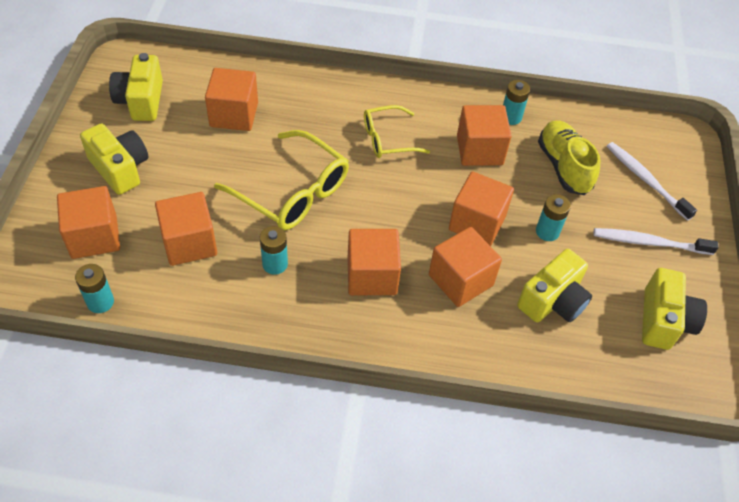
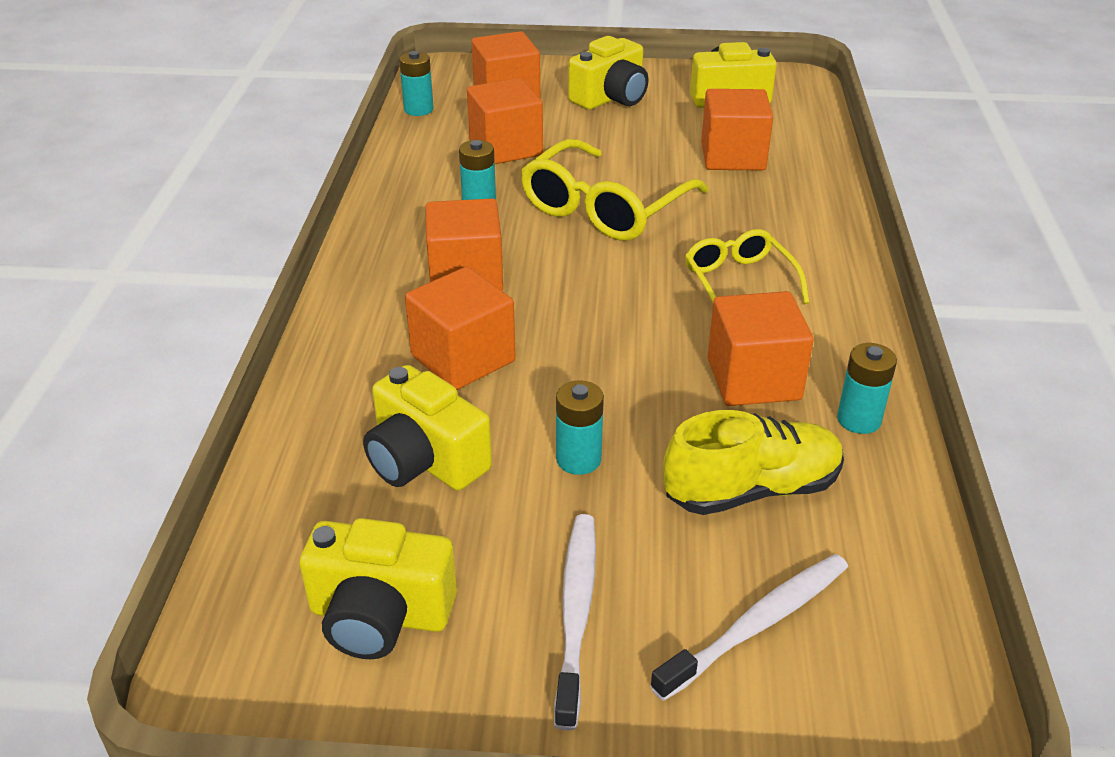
camera: 90 degrees right, 15 degrees down
(477, 223) = (582, 375): orange cube -> none

